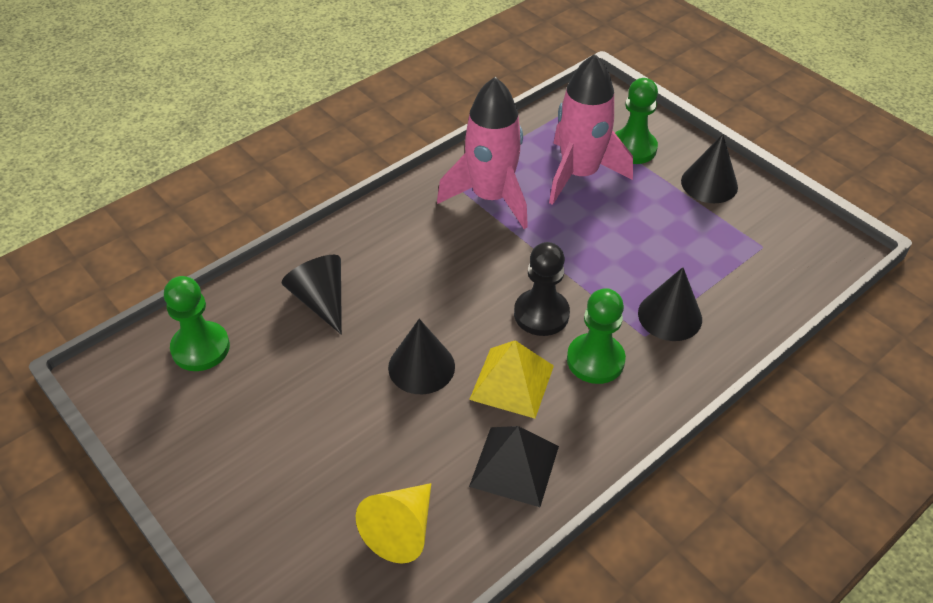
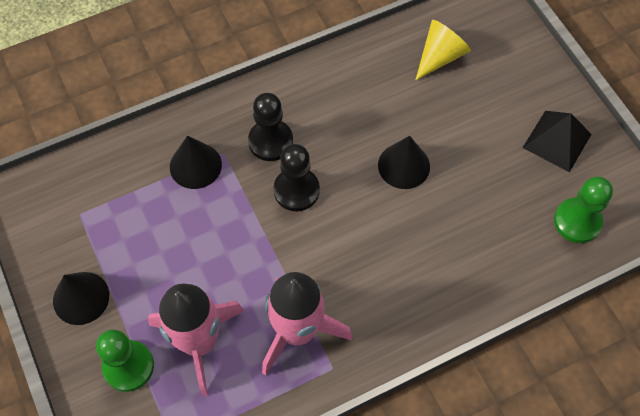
camera: 165 degrees left, 15 degrees up
(321, 300) = (476, 246): black cone -> none
(512, 382) = (339, 138): yellow pyramid -> none
(514, 466) = (356, 79): black pyramid -> black pyramid (557, 141)
(595, 360) = (270, 141): green pawn -> black pawn

